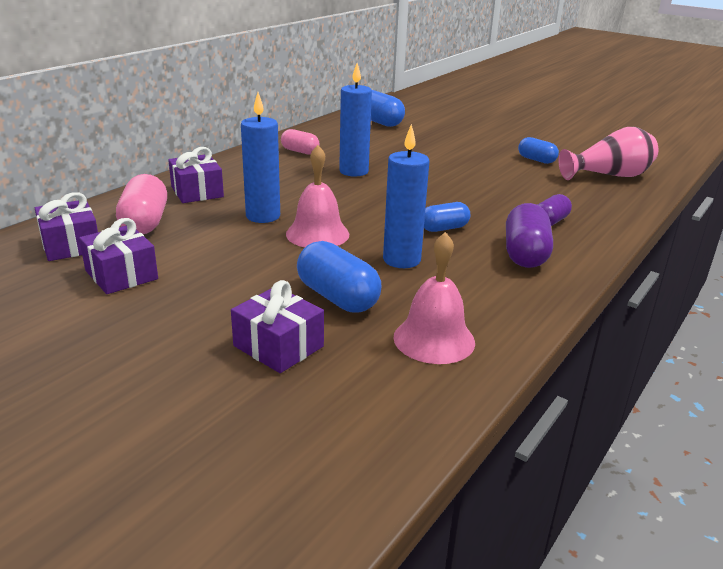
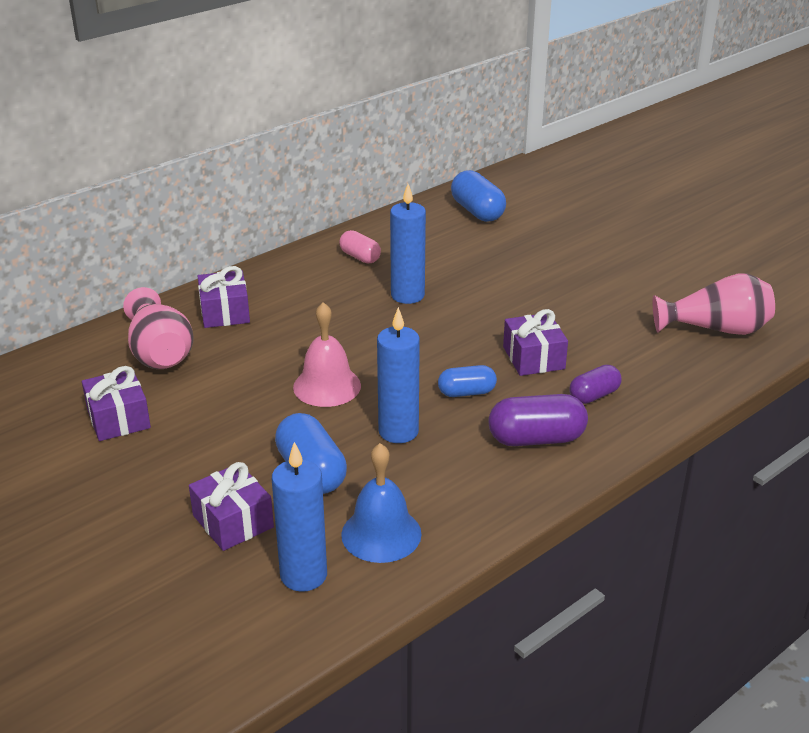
camera: 15 degrees right, 5 degrees up
(70, 245) = (81, 375): purple gift -> purple gift (533, 358)
(145, 223) = (159, 352): pink capsule -> pink vase
(263, 216) = (280, 355): blue candle -> blue candle (303, 575)
(434, 339) = (381, 534): pink bell -> blue bell
(525, 254) = (536, 439): purple capsule -> purple capsule turned 60 degrees clockwise
(536, 160) = (639, 294): blue capsule -> none

